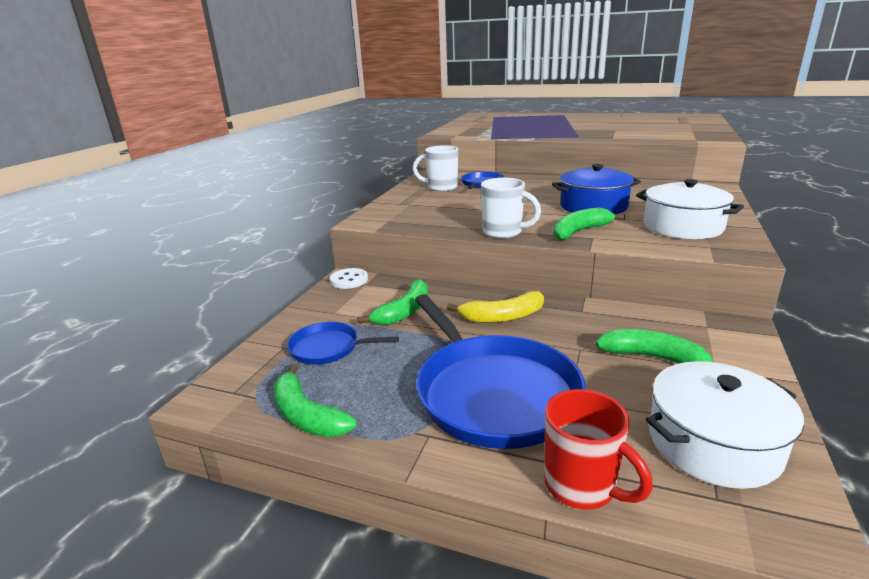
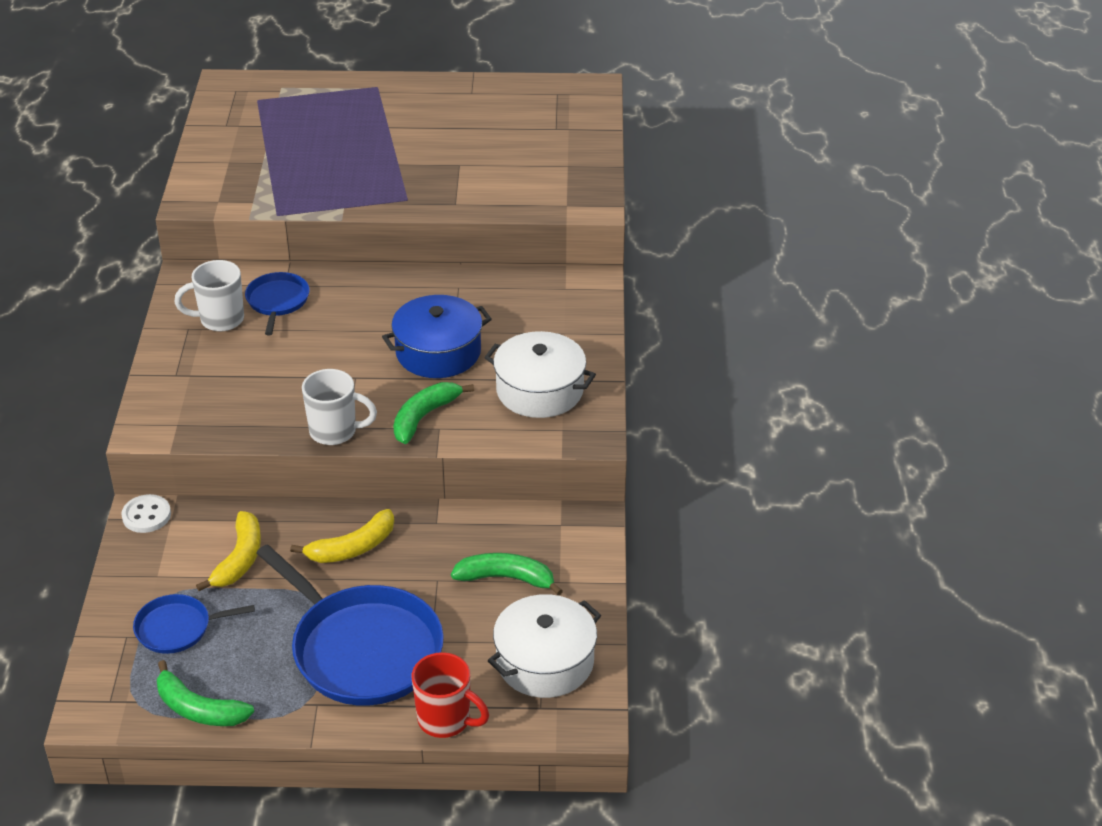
camera: 20 degrees left, 15 degrees up
(404, 311) = (239, 559): green banana -> yellow banana

